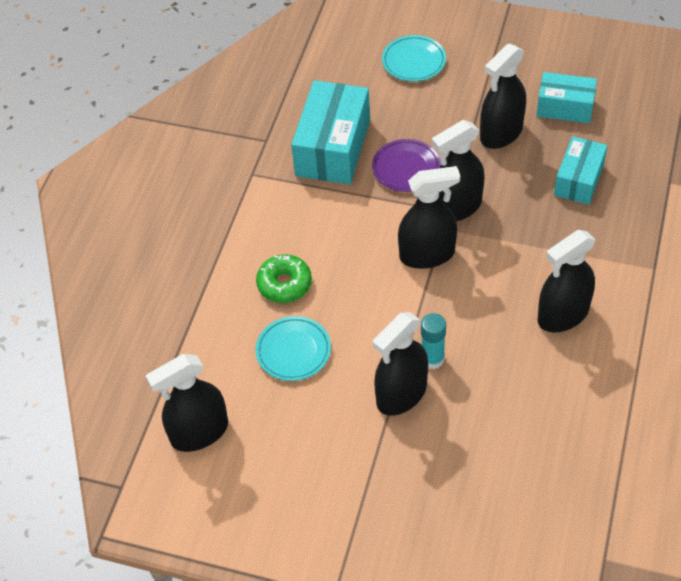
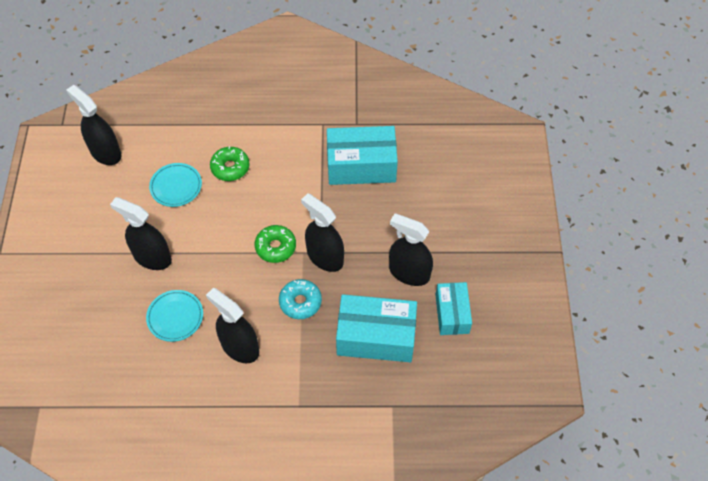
camera: 70 degrees right, 5 degrees up
(406, 168) = (354, 216): purple plate -> none
(413, 61) = (467, 197): turquoise plate -> turquoise plate (175, 317)
(427, 254) = (275, 247): black spray bottle -> green donut
(432, 359) = (184, 270): turquoise glue stick -> none
(514, 243) = (300, 302): none -> turquoise donut
(579, 180) = (376, 337): turquoise box -> turquoise box, size x1.62

